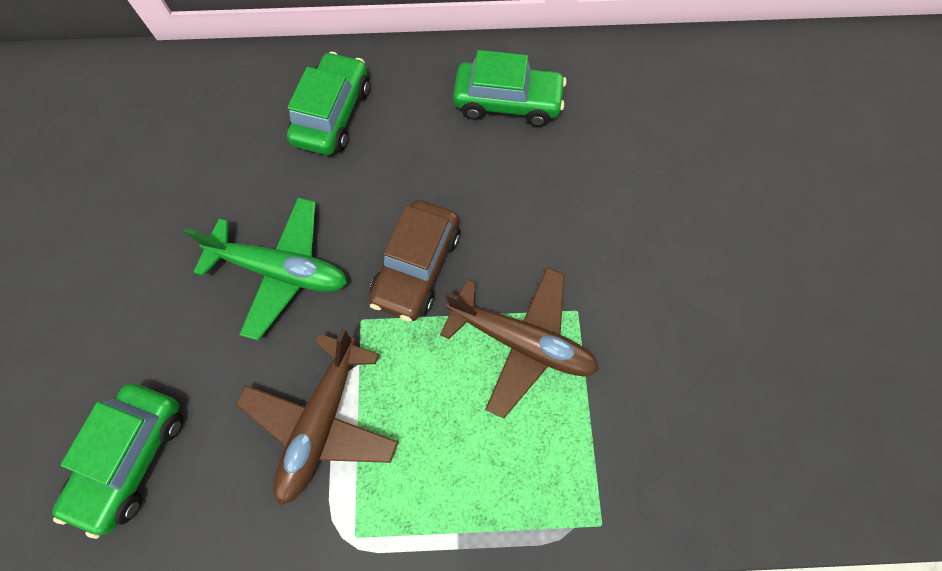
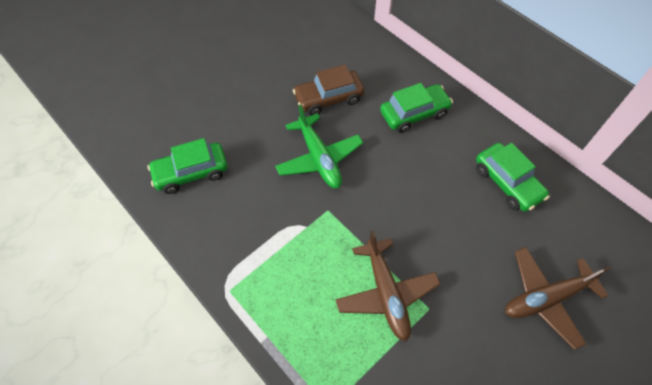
camera: 50 degrees right, 10 degrees down
(322, 421) = (267, 233): brown plane -> brown plane (546, 298)
(417, 267) = (376, 213): brown car -> brown car (328, 98)

